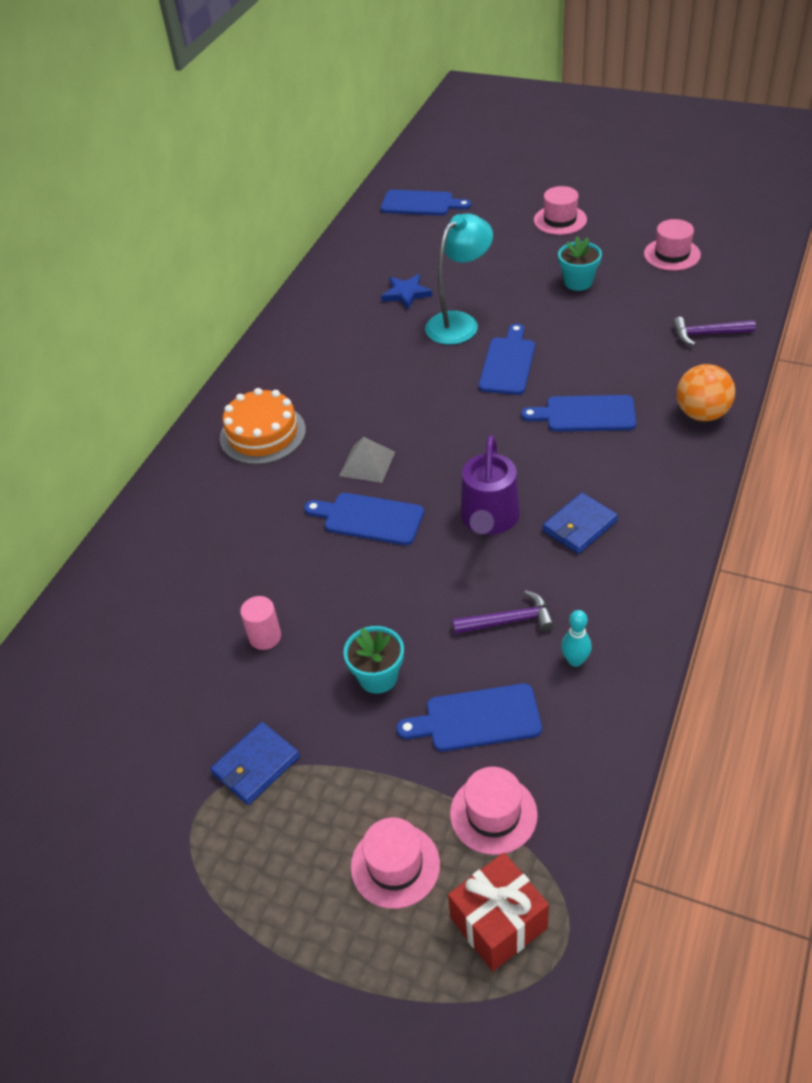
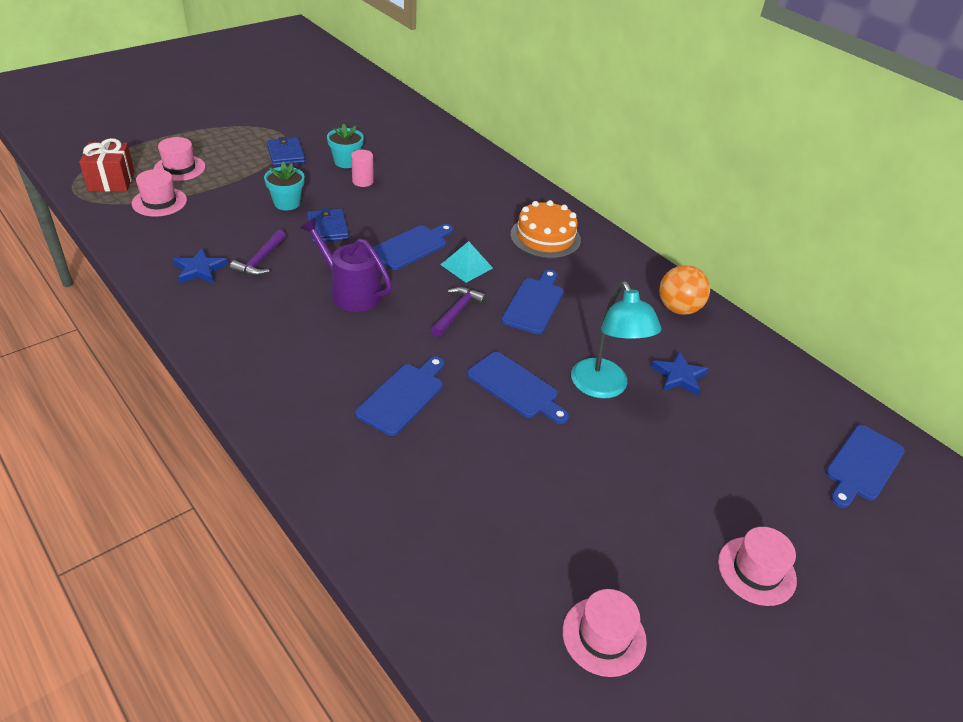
camera: 110 degrees right, 5 degrees down
(367, 463) = (466, 266): grey pyramid -> turquoise pyramid
(477, 719) = (215, 220): blue cutting board -> blue cutting board (534, 303)
(575, 660) = (199, 269): turquoise bowling pin -> blue star
(578, 282) = (608, 509): turquoise flower pot -> turquoise flower pot (346, 162)
(579, 526) = (294, 327): blue wallet -> blue wallet (328, 228)
(702, 414) = (324, 470): orange ball -> orange ball (678, 308)
(708, 334) = (427, 559): purple hammer -> purple hammer (457, 312)

